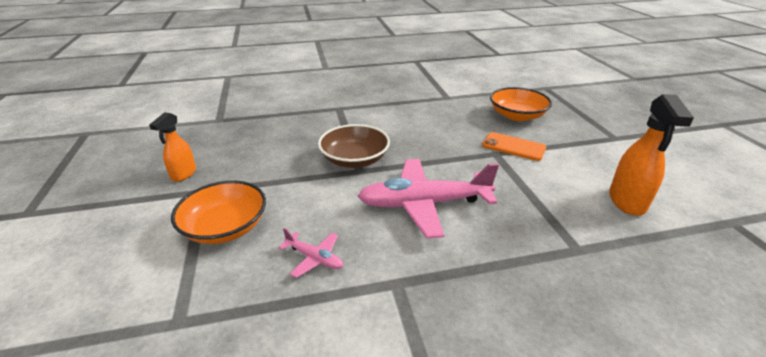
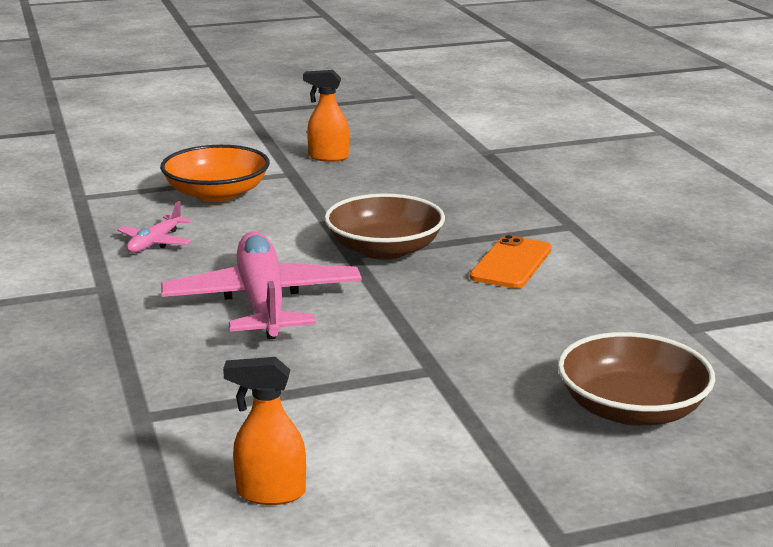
camera: 85 degrees right, 10 degrees down
(513, 147) = (467, 391): orange phone -> orange phone (511, 263)
(517, 115) = (631, 409): orange bowl -> brown bowl
(627, 201) = (270, 493): orange spray bottle -> orange spray bottle, size x0.65

